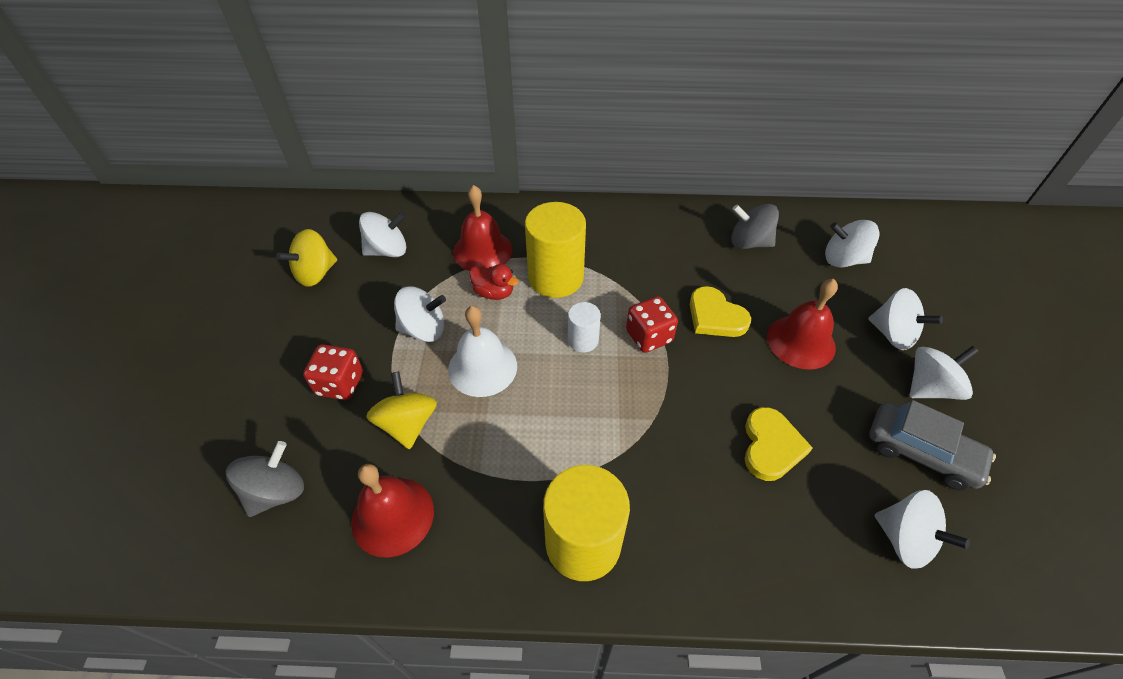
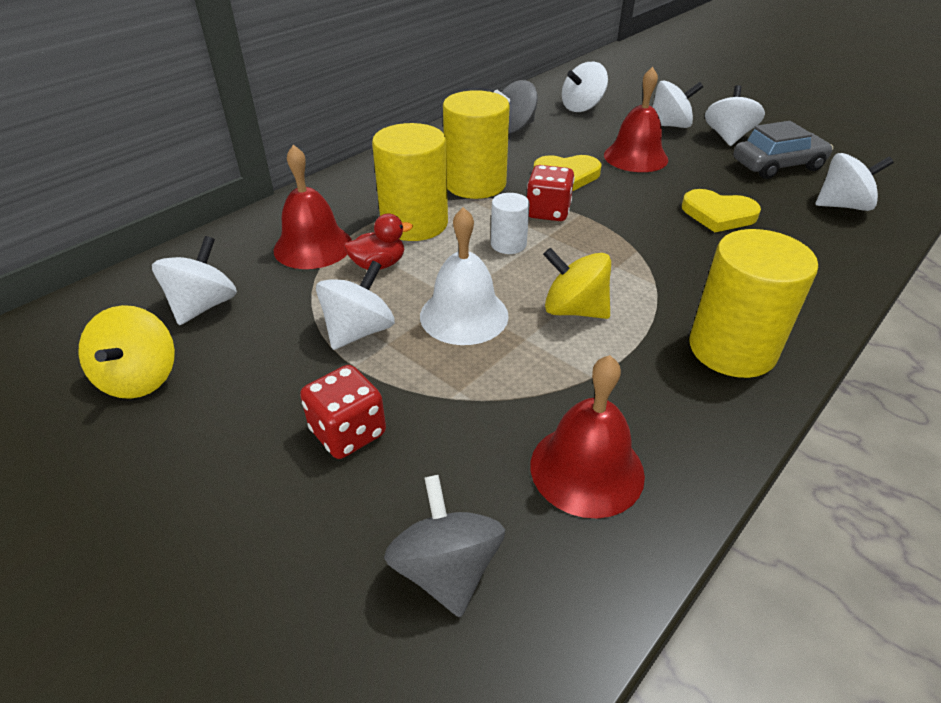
camera: 50 degrees left, 10 degrees down
(407, 424) = (474, 401): yellow spinning top -> yellow spinning top (574, 310)
(640, 274) = (475, 184): none -> yellow cylinder
(771, 446) = (718, 214): yellow heart -> yellow heart turned 150 degrees clockwise

